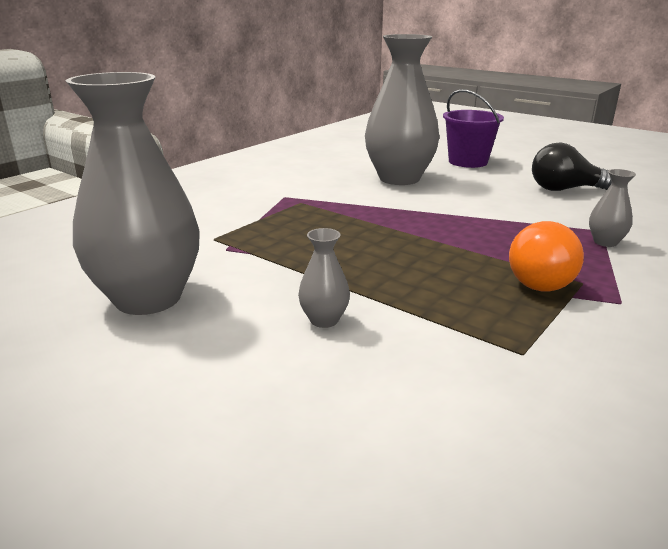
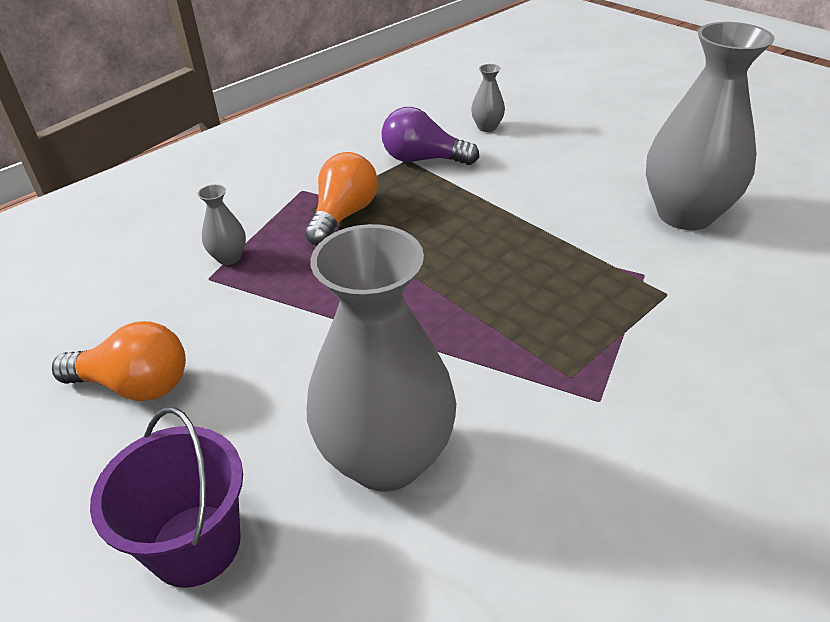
camera: 170 degrees left, 15 degrees up
(324, 320) = (535, 188): grey vase -> grey vase (487, 127)
(499, 355) = (423, 159): none -> purple light bulb
(565, 189) = (135, 385): black light bulb -> orange light bulb

